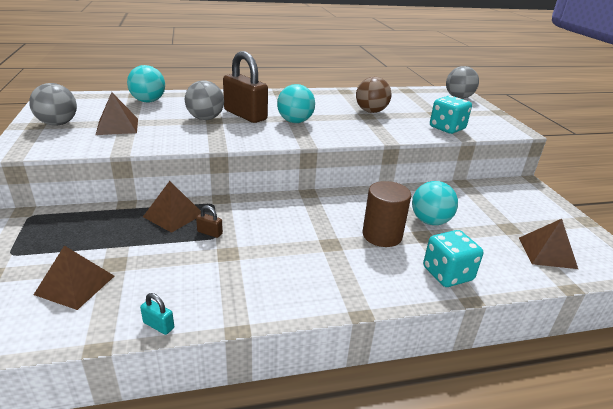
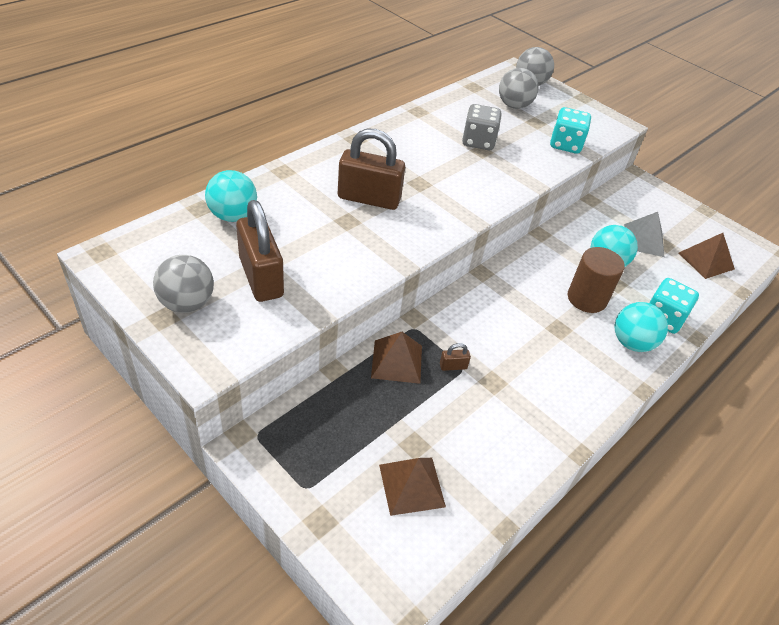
camera: 35 degrees left, 15 degrees up
(117, 126) = (261, 277): brown pyramid -> brown padlock
(158, 325) = (523, 483): turquoise padlock -> none
(205, 118) = (336, 222): grey ball -> grey ball (514, 106)
(295, 121) = (428, 189): turquoise ball -> turquoise ball (631, 343)
(371, 111) = (478, 141): brown ball -> grey dice
(488, 219) = (643, 240): none -> grey pyramid

